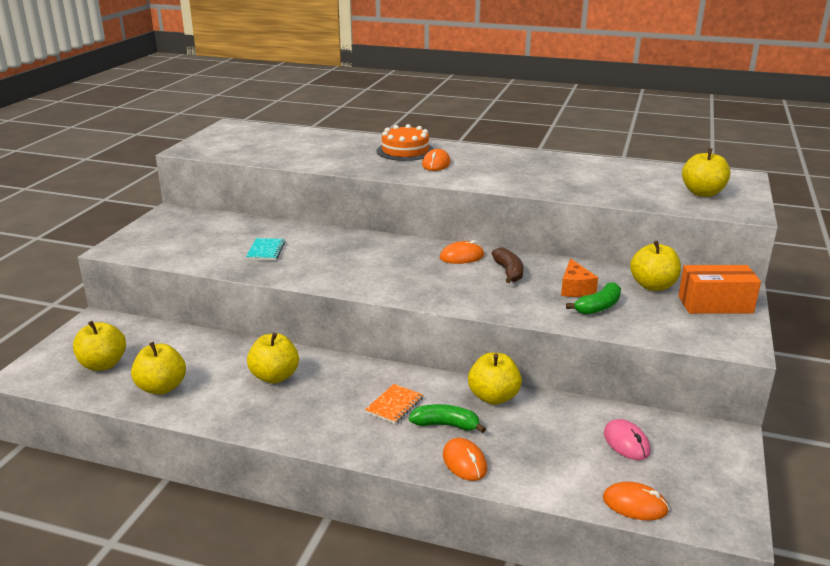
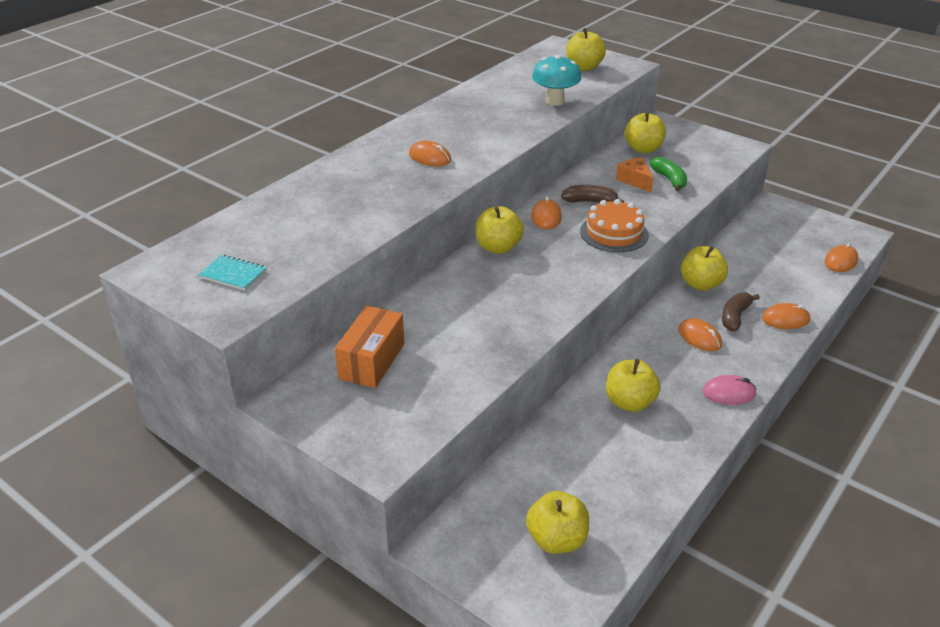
camera: 70 degrees left, 10 degrees up
(162, 387) = (625, 489): yellow apple -> yellow apple (498, 247)
(266, 250) = (464, 332): turquoise notebook -> turquoise notebook (233, 274)
(394, 405) = (699, 337): orange notebook -> orange mouse
(405, 151) = (374, 166): orange cake -> orange cake (614, 233)
(446, 425) = (735, 317): green banana -> brown banana
(575, 289) = (635, 180): orange cheese -> orange cheese turned 135 degrees counterclockwise
(600, 190) = (555, 101): none -> turquoise mushroom
(626, 442) = (773, 243): pink mouse -> pink mouse (728, 393)
(715, 304) = (682, 136): orange box -> orange box (372, 361)

